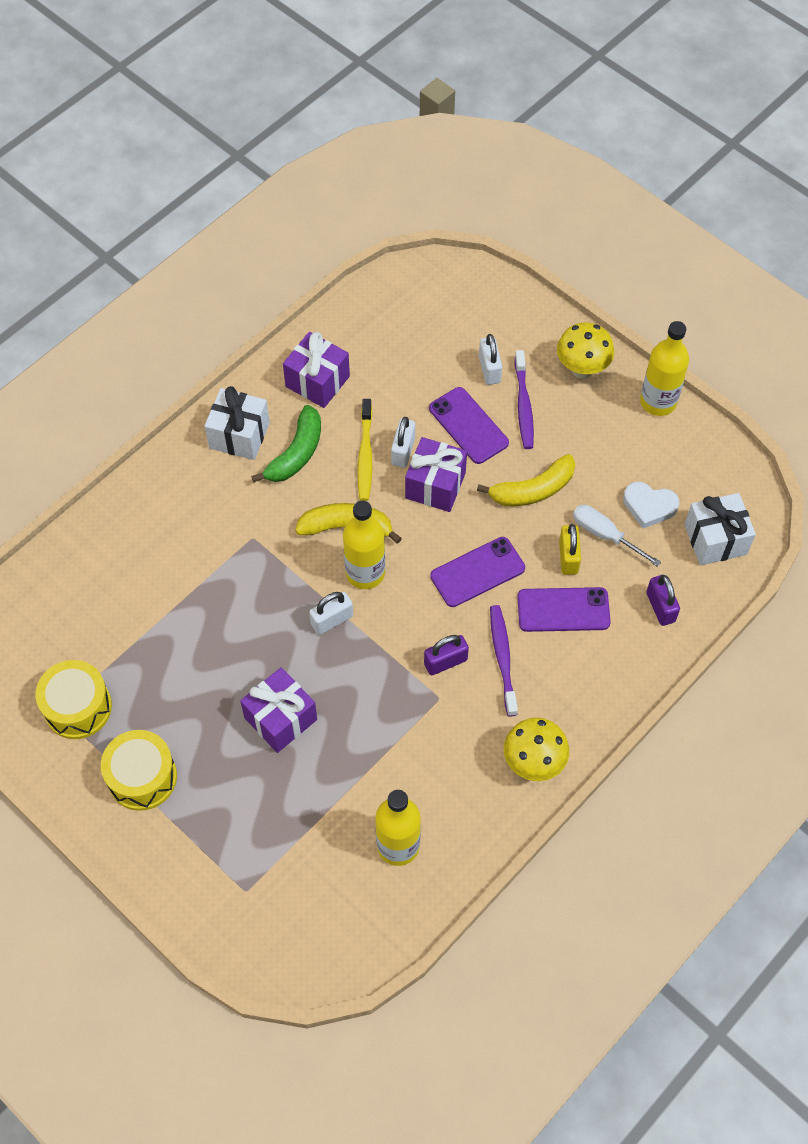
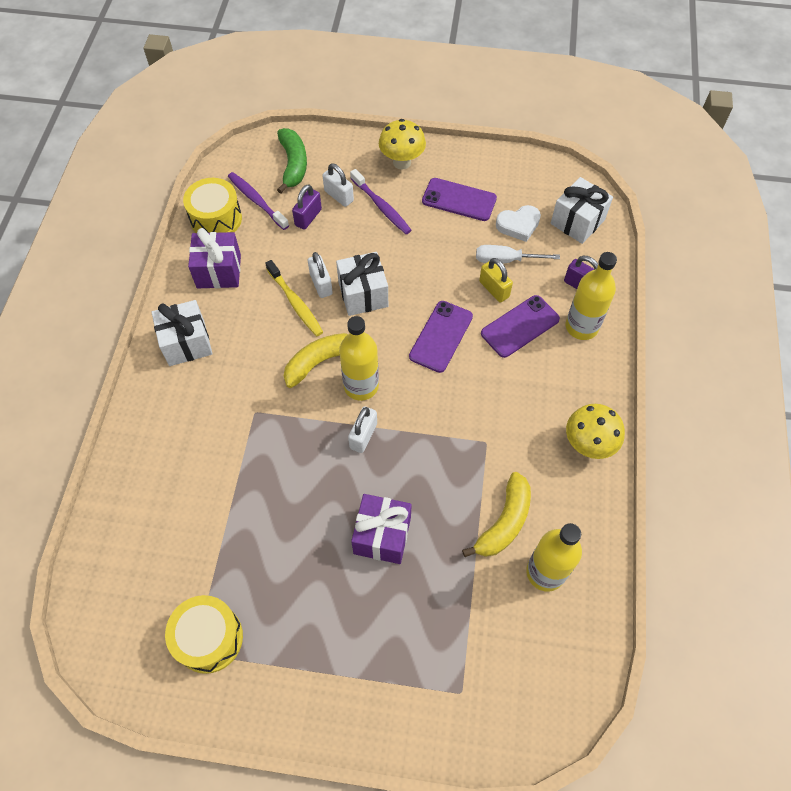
camera: 35 degrees left, 0 degrees up
(142, 777) = (307, 659): yellow drum -> yellow drum (216, 219)
(296, 453) = (241, 331): green banana -> green banana (293, 164)
(435, 485) = (363, 294): purple gift -> white gift
(445, 662) = (469, 413): purple padlock -> purple padlock (308, 217)
(468, 426) = (354, 241): purple phone -> purple phone (459, 200)
(502, 658) = (507, 385): purple toothbrush -> purple toothbrush (256, 201)
(532, 490) = (433, 258): yellow banana -> yellow banana (504, 522)
(658, 402) = (468, 156): yellow bottle -> yellow bottle (581, 327)

